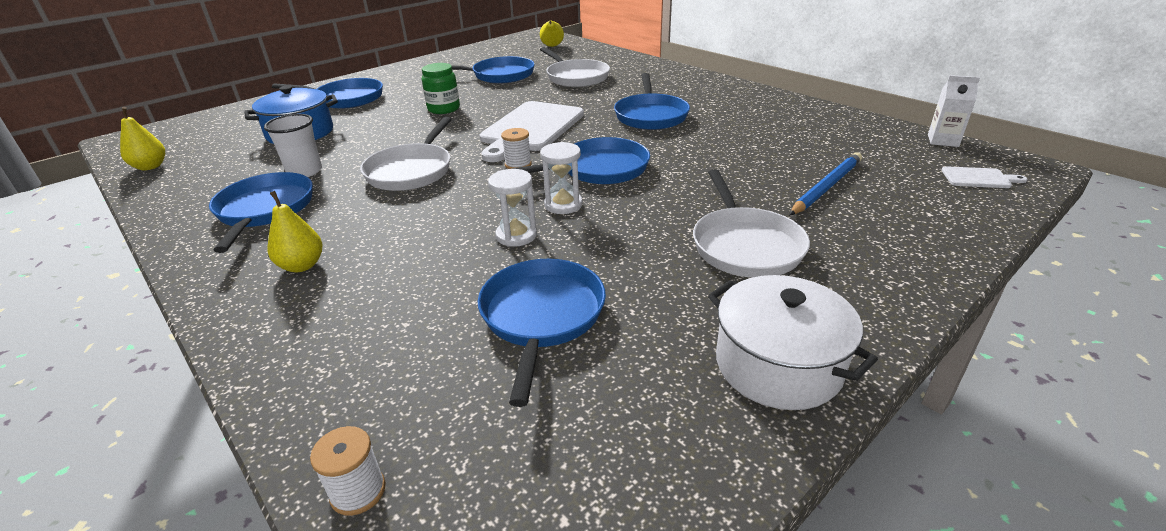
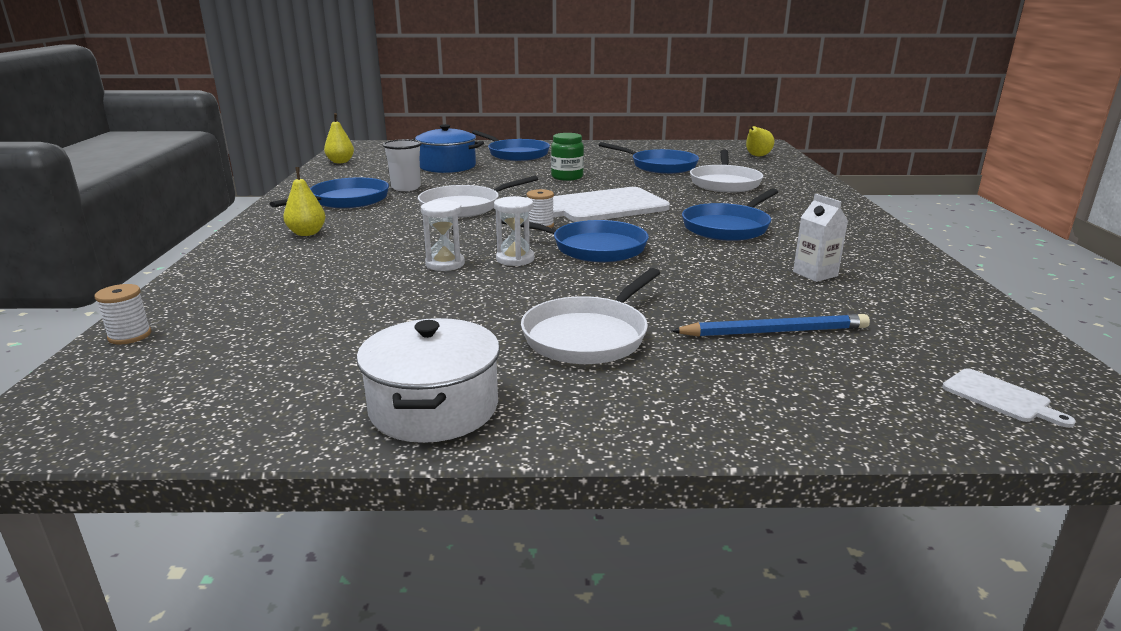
camera: 40 degrees right, 10 degrees down
(542, 317) = (361, 310): blue pan -> none
(943, 140) = (1044, 352): white carton -> white carton (815, 274)

